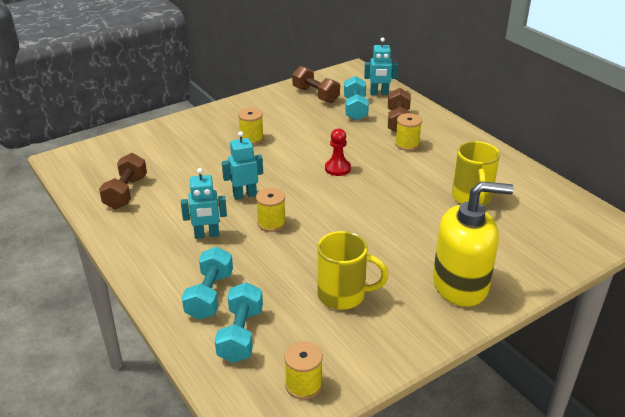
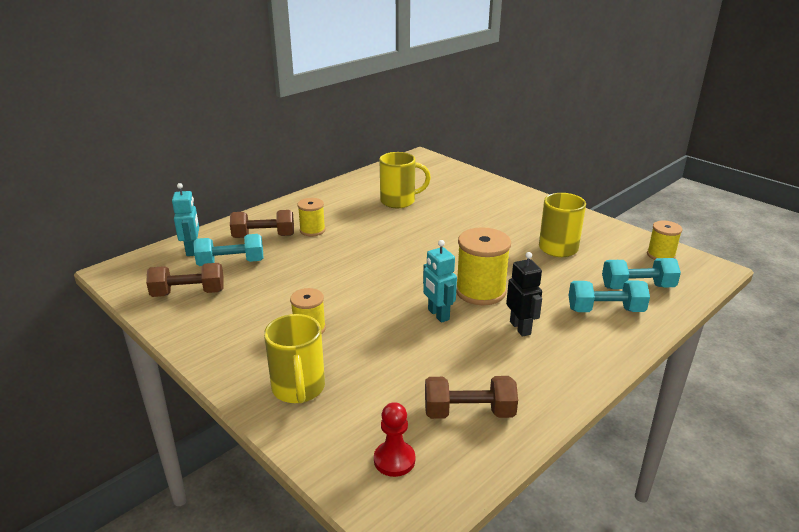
camera: 100 degrees left, 5 degrees down
(187, 133) = (298, 389): none -> yellow mug
(207, 235) = (520, 328): turquoise robot -> black robot
(271, 223) = (480, 291): yellow spool -> yellow spool, size x1.69
(315, 95) = (188, 293): brown dumbbell -> brown dumbbell turned 45 degrees clockwise
(337, 168) = (368, 264): red pawn -> red pawn (394, 460)
(460, 285) = (514, 205): yellow soap dispenser -> none

